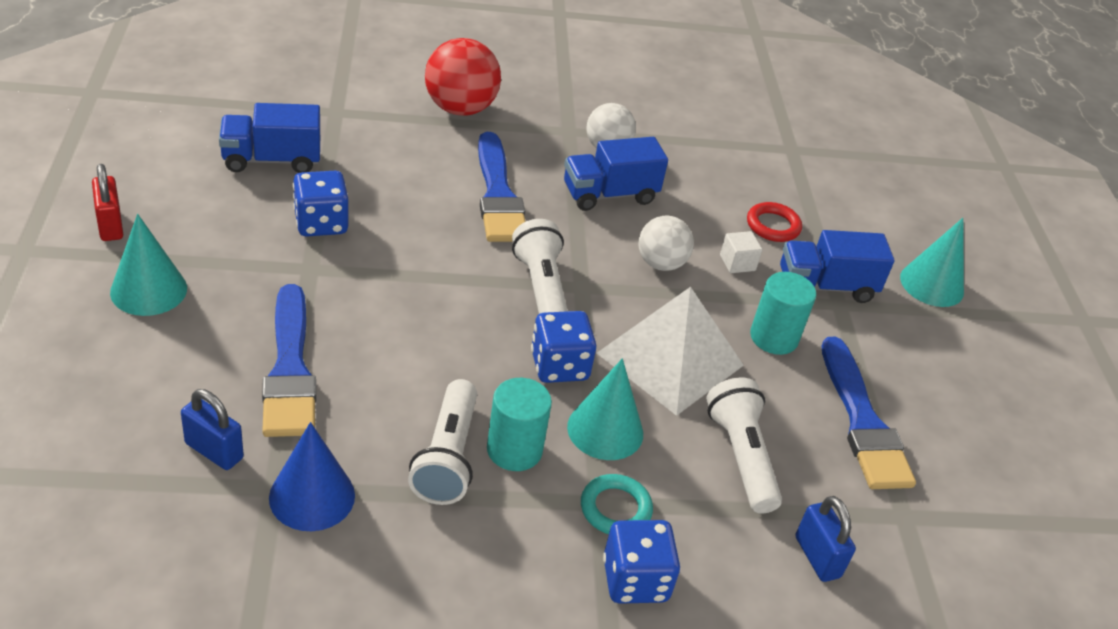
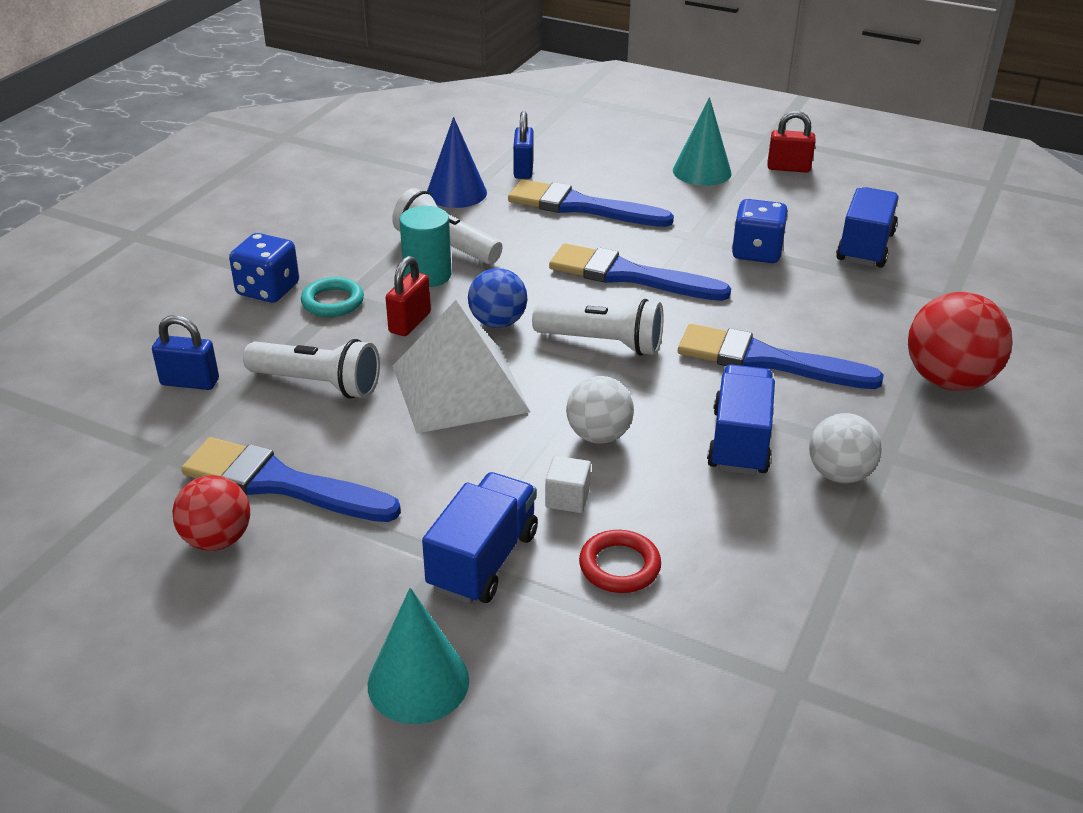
camera: 125 degrees right, 5 degrees down
(214, 451) = (523, 170): blue padlock -> blue padlock turned 60 degrees counterclockwise
(417, 298) = (629, 275): none -> blue brush
(559, 366) = (498, 322): blue dice -> blue ball
(605, 430) = (410, 322): turquoise cone -> red padlock
(774, 337) = (436, 473): turquoise cylinder -> none
(940, 430) = (217, 539): none -> red ball

